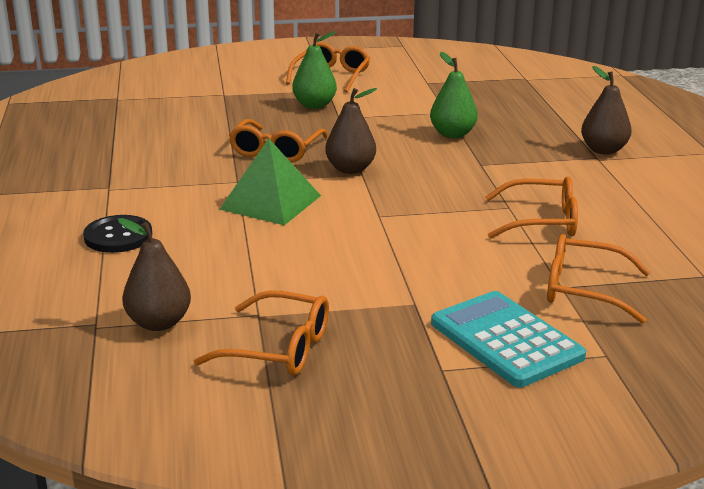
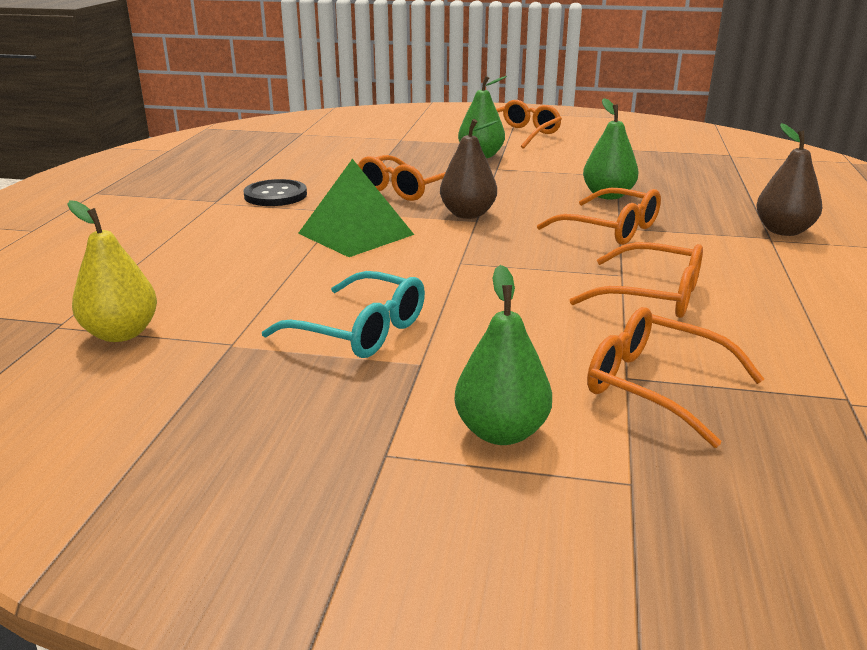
camera: 20 degrees right, 0 degrees up
(118, 236) = (176, 244): black button -> black button (275, 195)
(159, 323) = (121, 333): brown pear -> yellow pear
(278, 348) = (215, 386): orange glasses -> orange glasses (610, 229)
(349, 286) = (360, 330): none -> turquoise glasses
(506, 340) = (501, 432): turquoise calculator -> green pear

